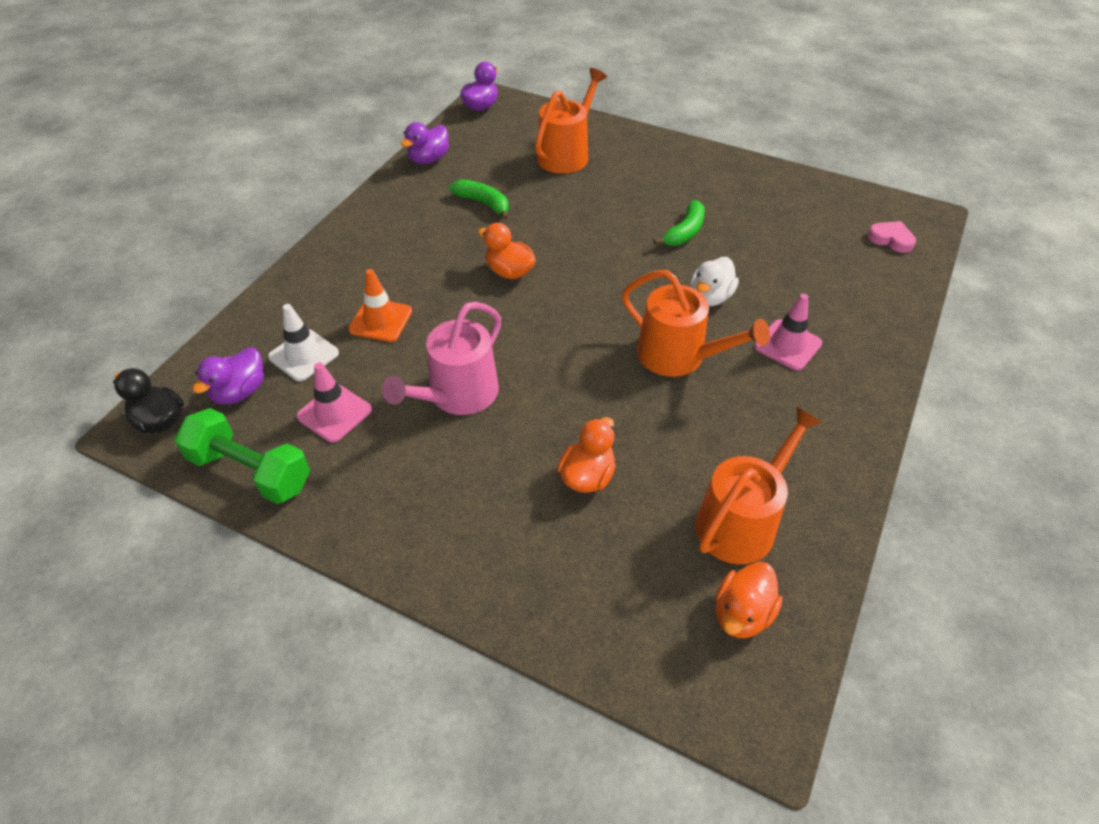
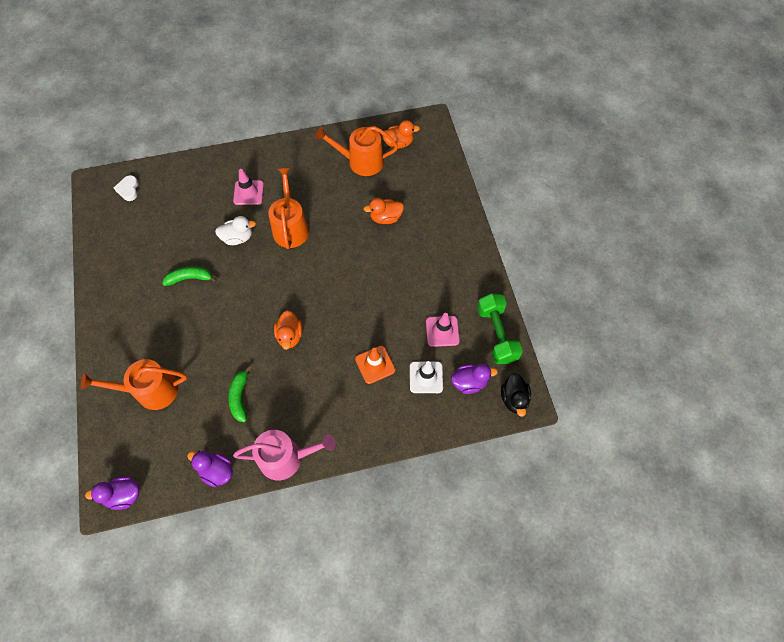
camera: 130 degrees left, 15 degrees up
(429, 159) = (217, 471): purple duck -> purple duck turned 150 degrees counterclockwise
(458, 395) = (388, 292): pink watering can -> pink watering can (286, 458)
(891, 239) = (128, 189): pink heart -> white heart

